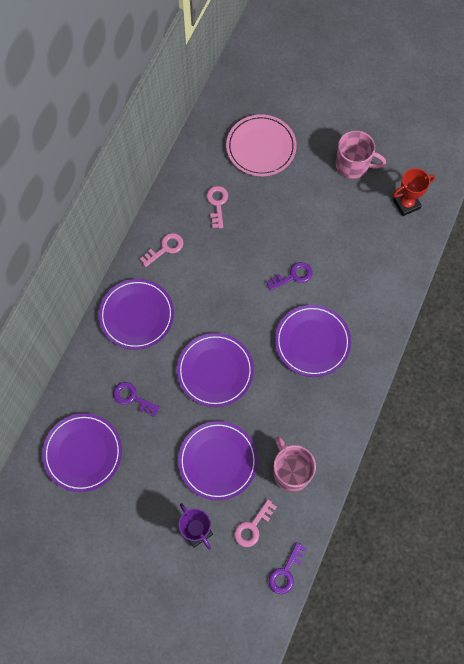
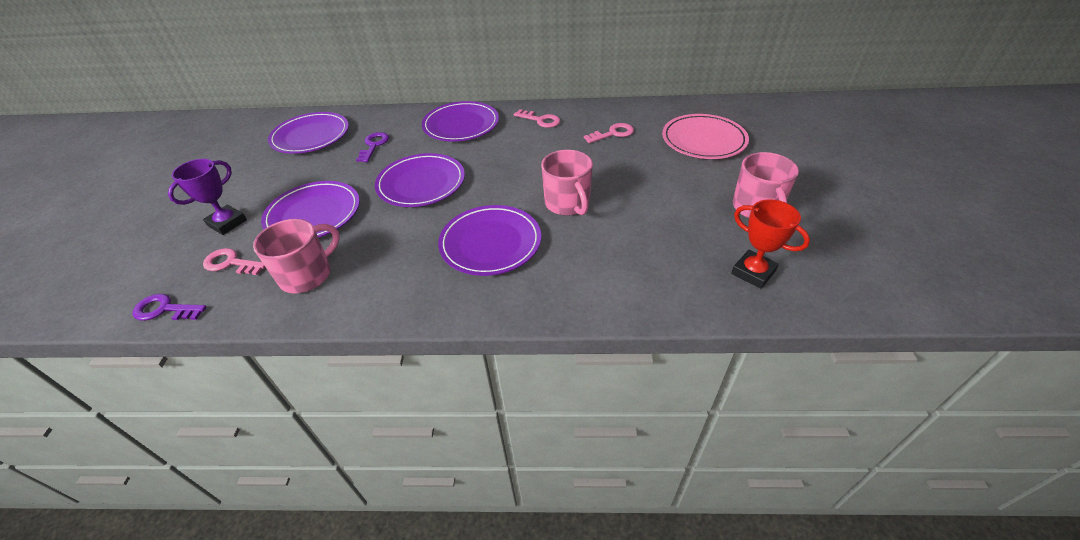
camera: 70 degrees right, 25 degrees down
(293, 276) = (567, 204): purple key -> pink mug

